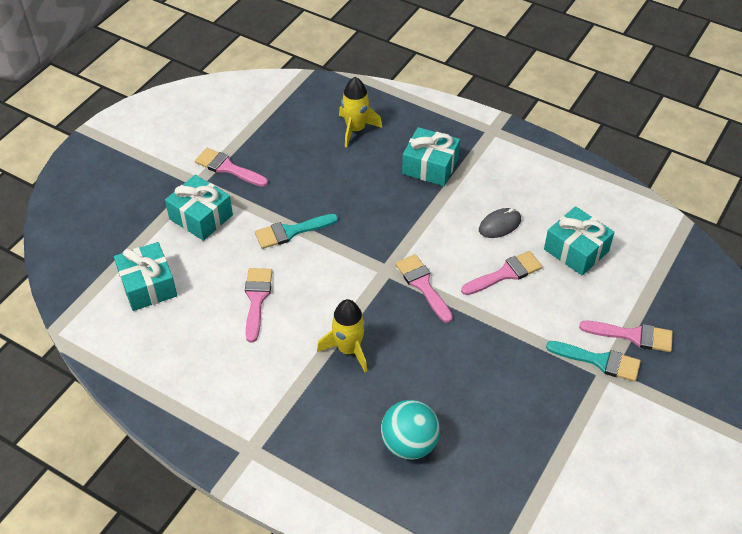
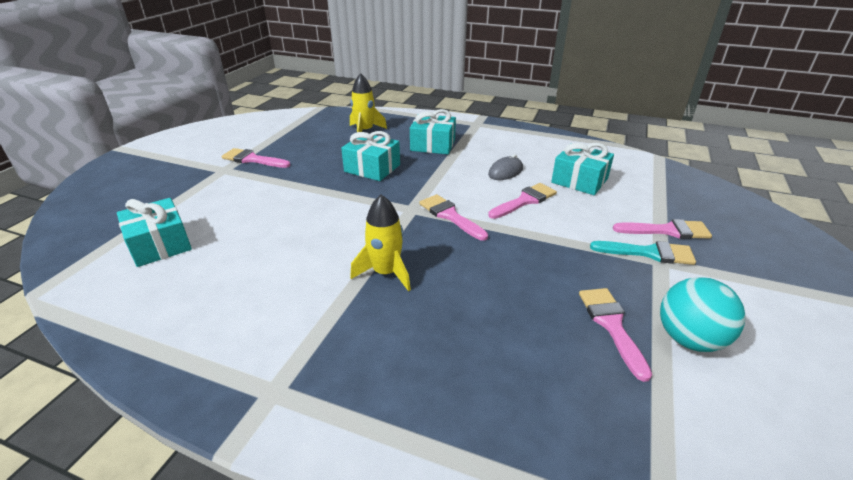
camera: 10 degrees left, 15 degrees down
(201, 217) = (224, 191): turquoise gift -> turquoise gift (372, 168)
(257, 299) = (280, 243): pink brush -> pink brush (611, 325)
(291, 232) = (314, 192): turquoise brush -> none
(409, 444) = (479, 355): turquoise ball -> turquoise ball (689, 339)

